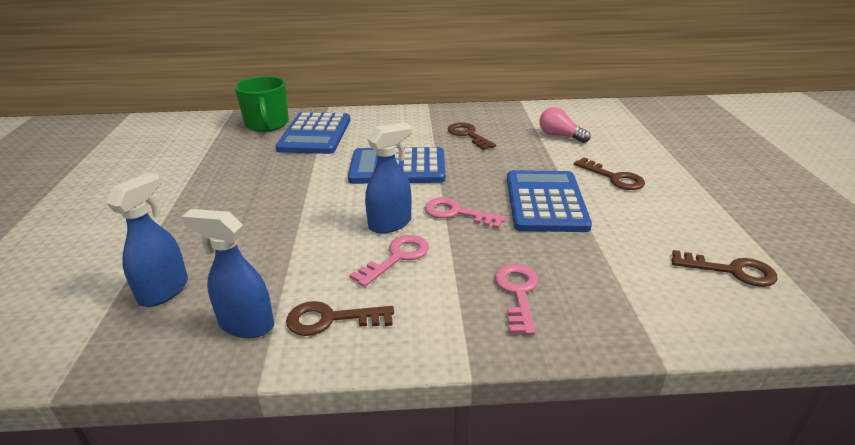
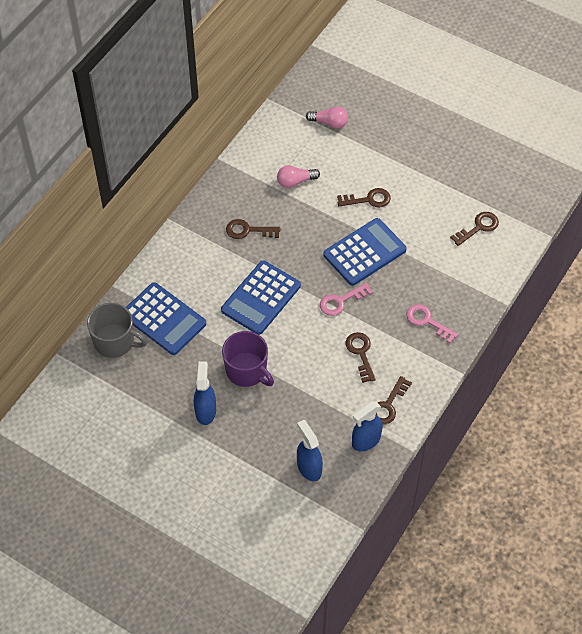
camera: 55 degrees left, 25 degrees up
(267, 124) = (115, 342): green mug -> grey mug
(292, 193) = (247, 371): none -> purple mug
(390, 224) = (326, 339): blue spray bottle -> blue spray bottle (205, 411)
(397, 257) = (360, 353): pink key -> brown key
(545, 202) = (364, 252): blue calculator -> blue calculator turned 105 degrees clockwise
(653, 127) = (329, 123): none -> pink light bulb

